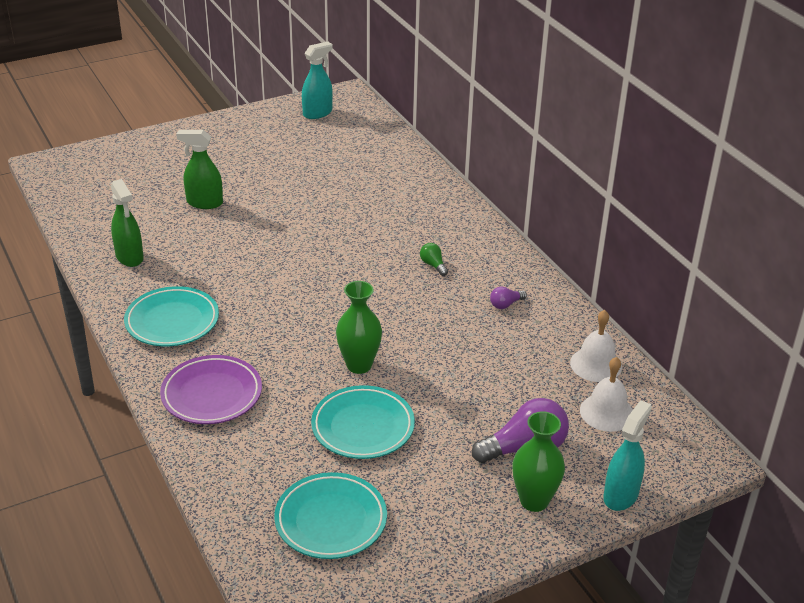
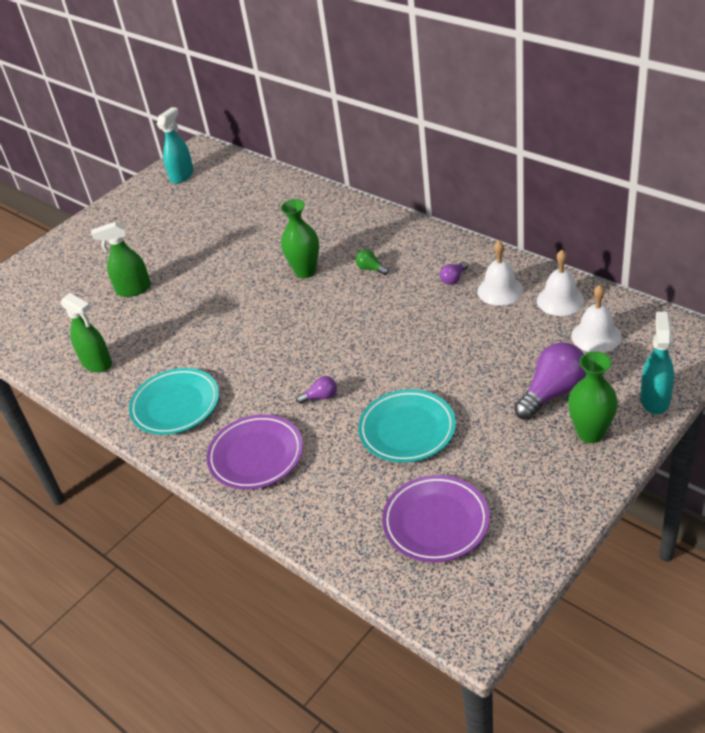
camera: 15 degrees left, 5 degrees up
(305, 365) = (321, 397): none -> purple light bulb
(331, 520) = (436, 522): turquoise plate -> purple plate
(359, 365) = (367, 378): green vase -> green vase (305, 271)
(543, 332) = (500, 290): none -> white bell

